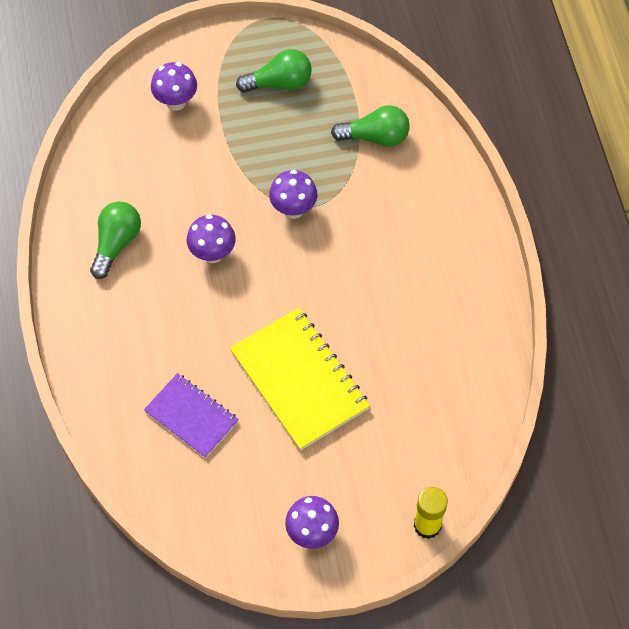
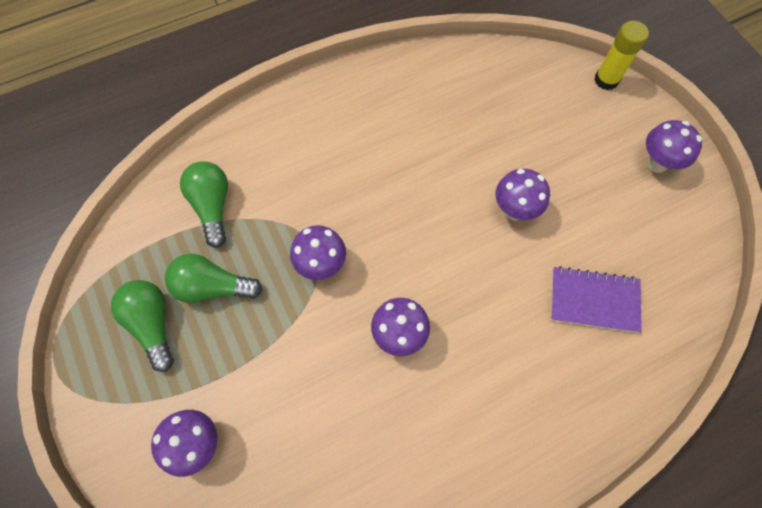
camera: 105 degrees left, 5 degrees up
(116, 243) = (418, 453): green light bulb -> green light bulb (213, 287)
(191, 416) = (594, 300): purple notebook -> purple notebook turned 75 degrees clockwise
(299, 380) = (514, 210): yellow notebook -> purple mushroom

